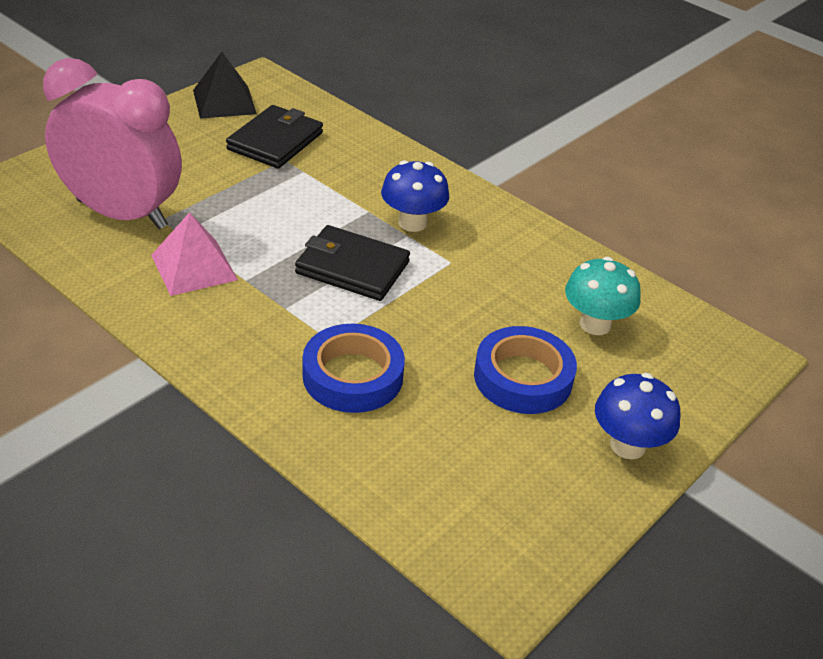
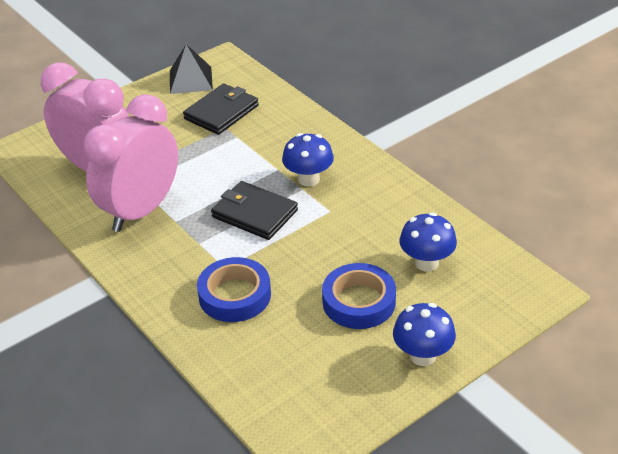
camera: 15 degrees right, 0 degrees up
(194, 267) = (141, 211): pink pyramid -> pink clock
(595, 324) = (426, 263): turquoise mushroom -> blue mushroom

